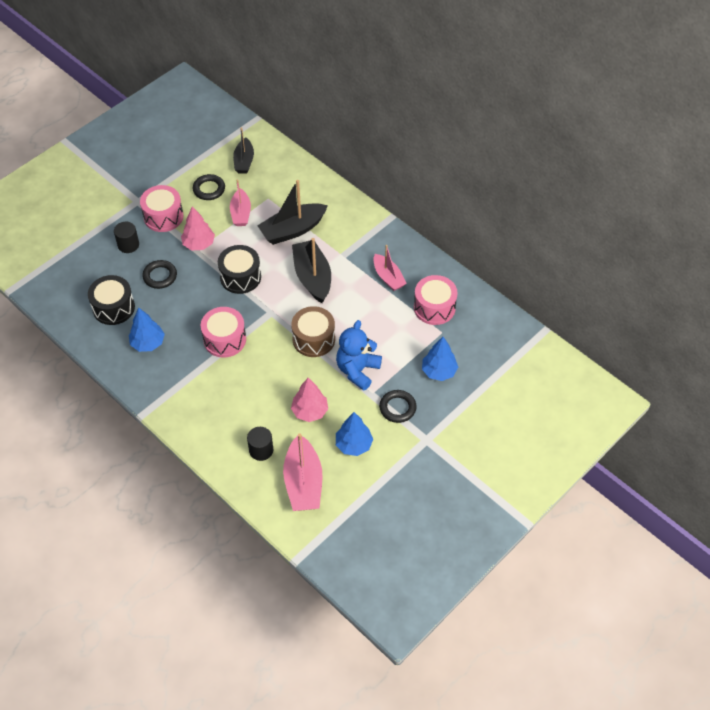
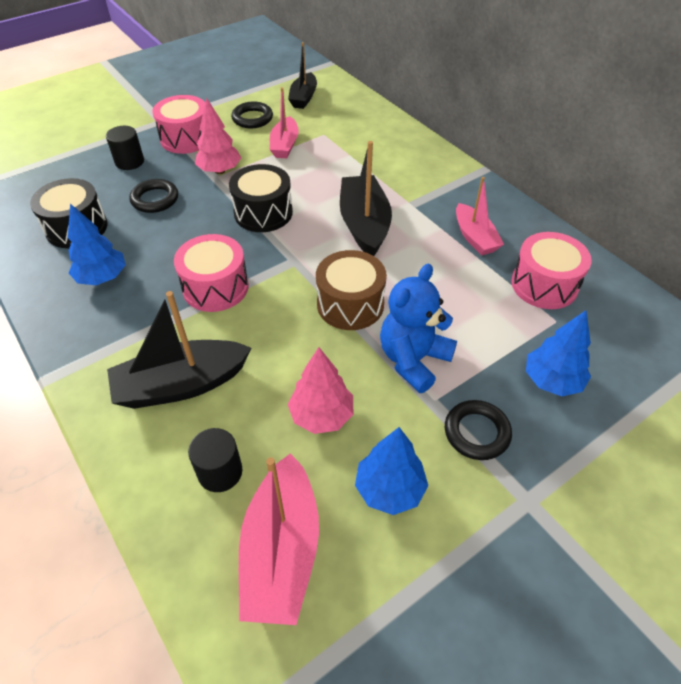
camera: 10 degrees right, 5 degrees down
(292, 230) = (348, 169): black boat -> black boat (181, 385)

